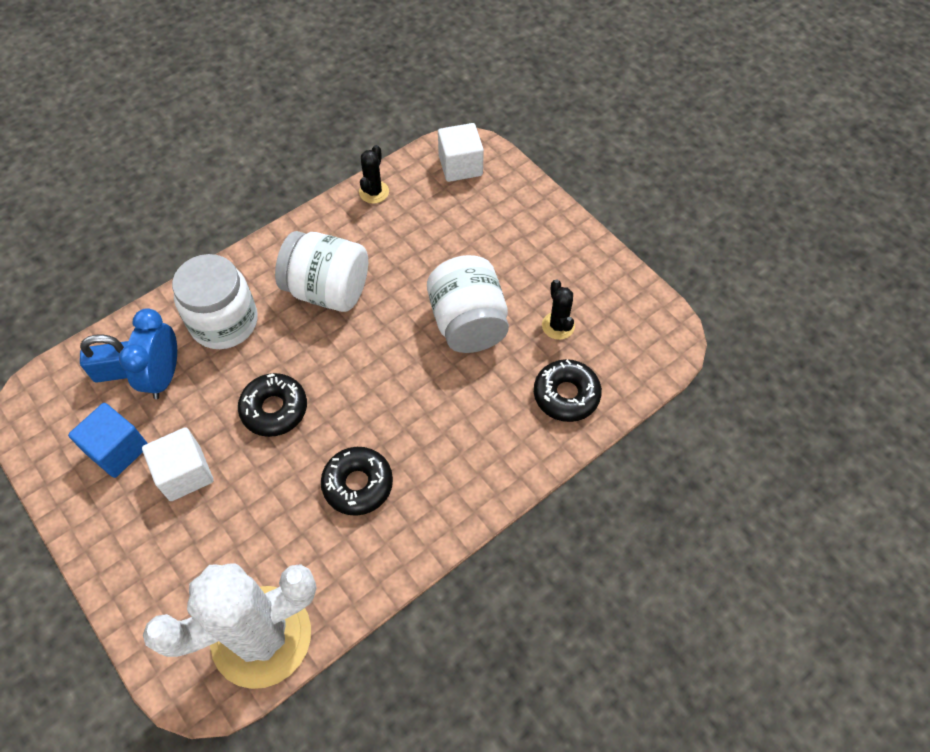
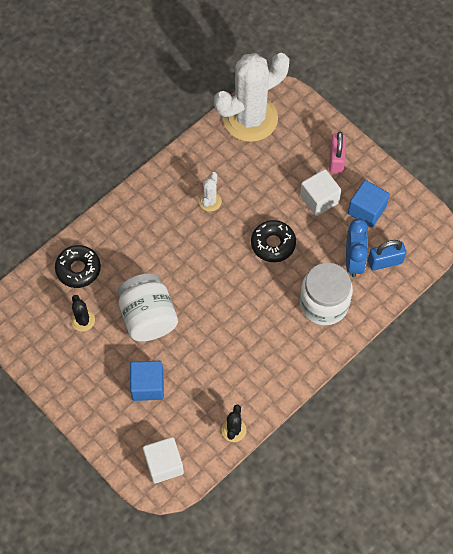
camera: 175 degrees right, 5 degrees up
(136, 540) = (336, 160): none -> pink padlock
(328, 290) = (254, 336): white jar -> none
(358, 484) = (210, 201): black donut -> white cactus
(474, 244) = (148, 386): none -> blue cube

